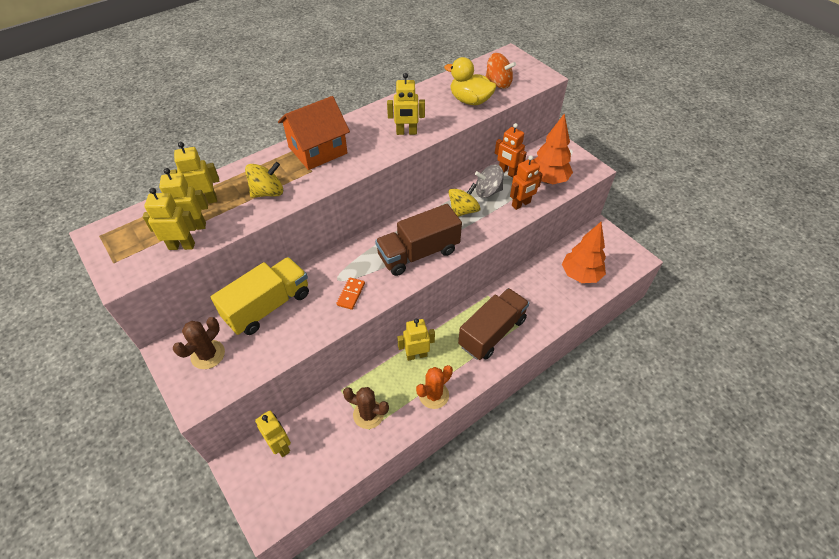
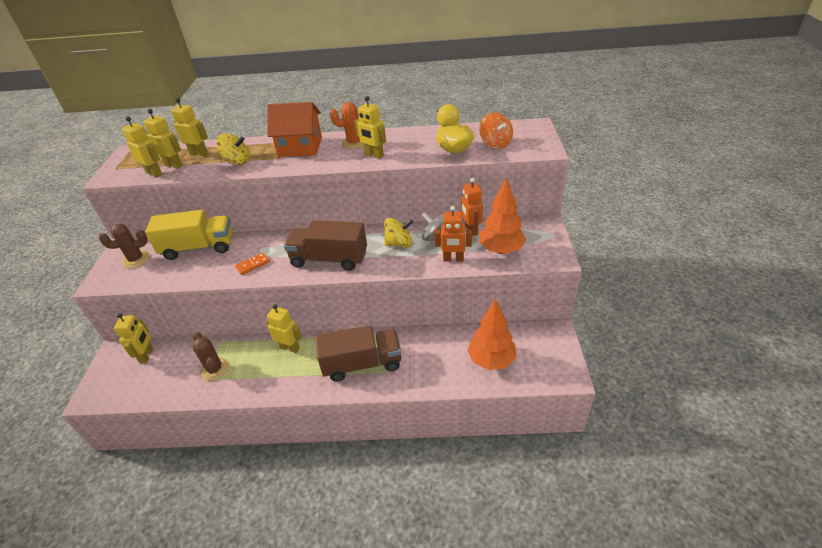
camera: 40 degrees right, 10 degrees down
(434, 395) = (269, 384): orange cactus -> orange cactus (354, 143)

